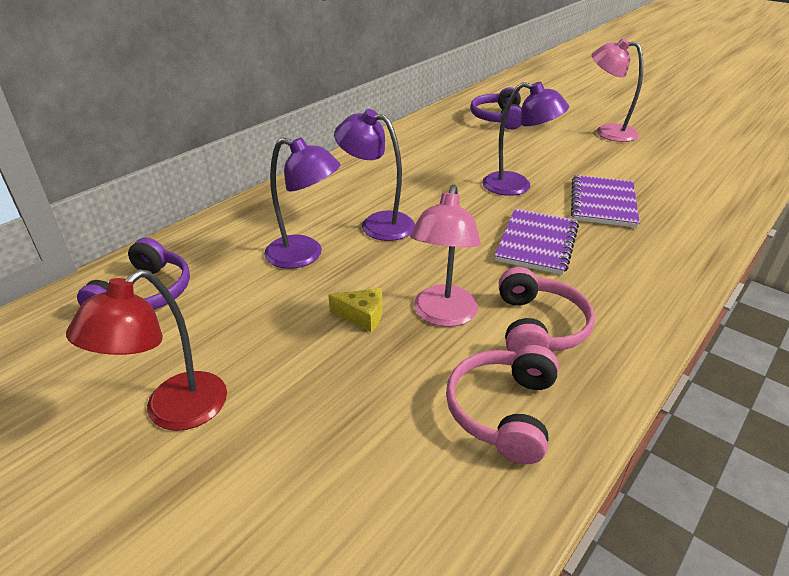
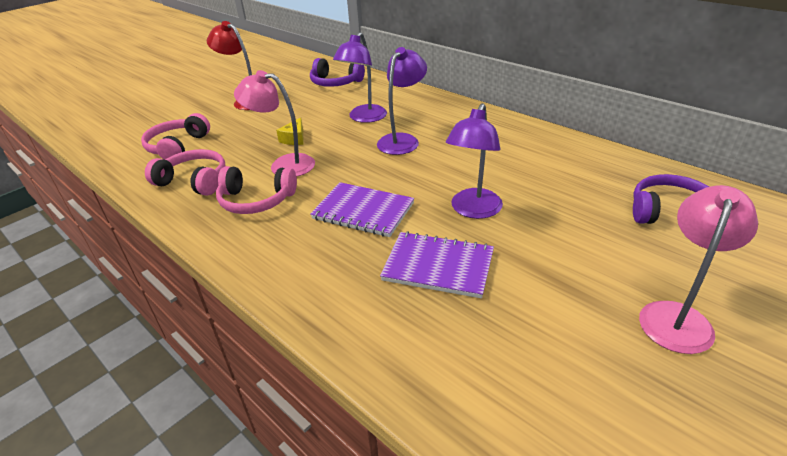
camera: 95 degrees right, 0 degrees up
(378, 479) = (177, 147): none -> pink headphones

